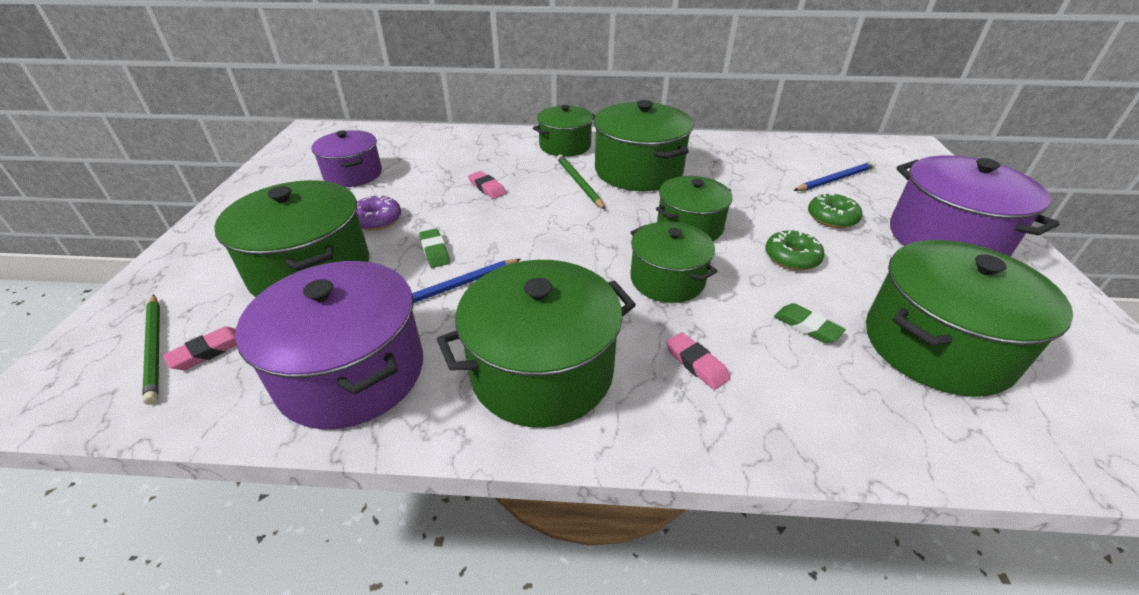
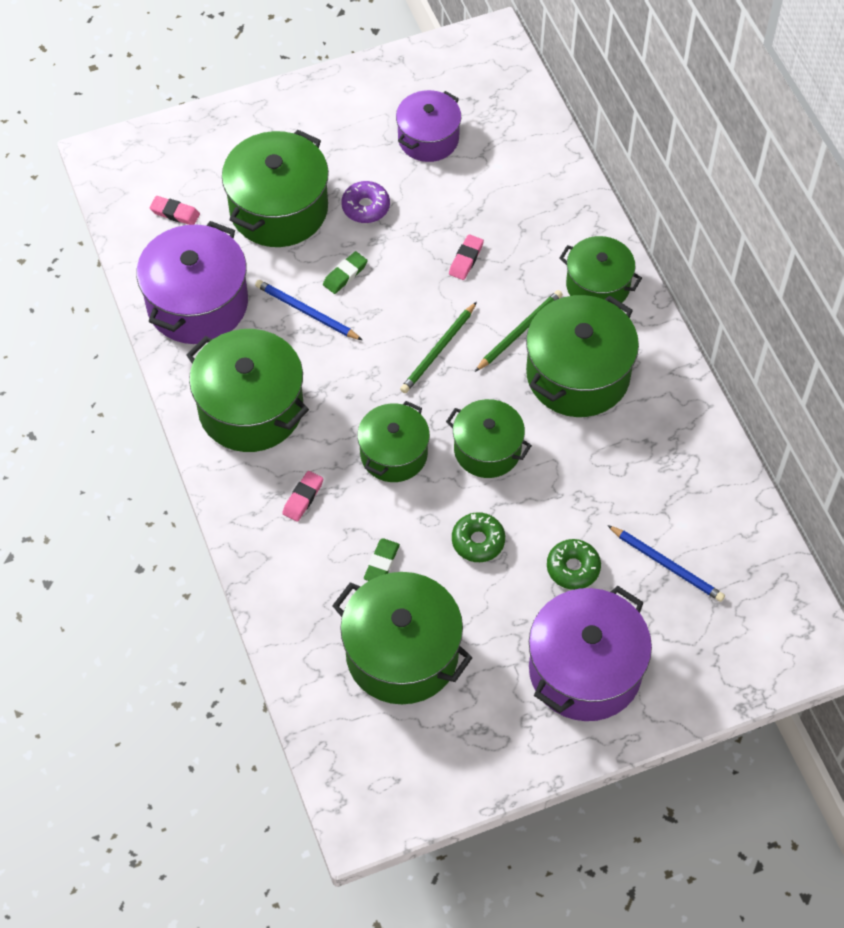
camera: 65 degrees right, 20 degrees up
(155, 348) = (163, 183): green pencil -> green pencil (438, 350)

